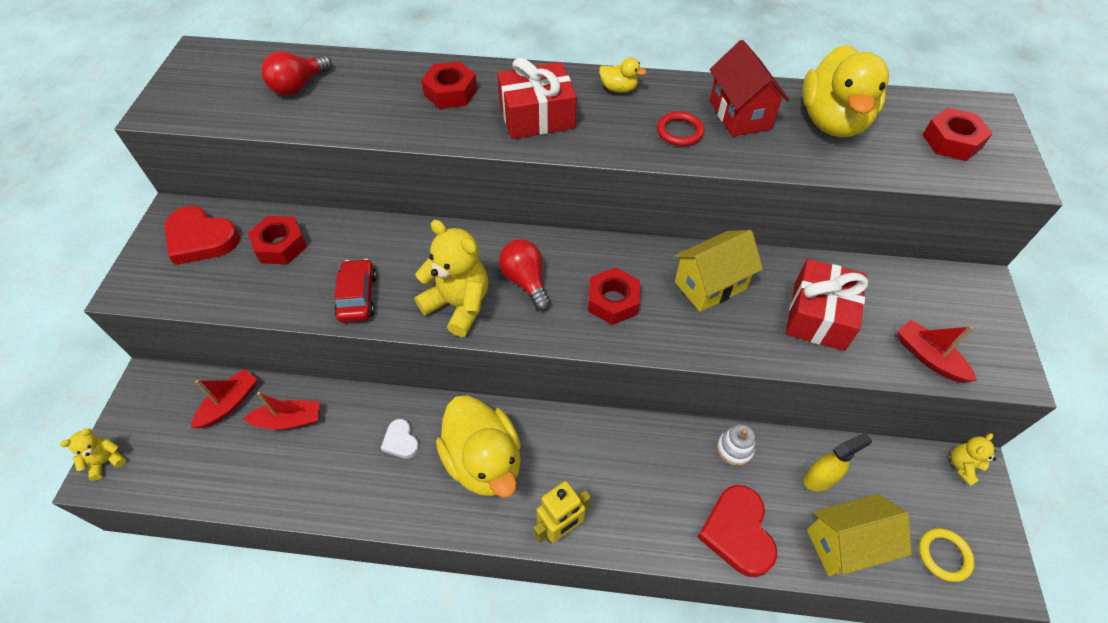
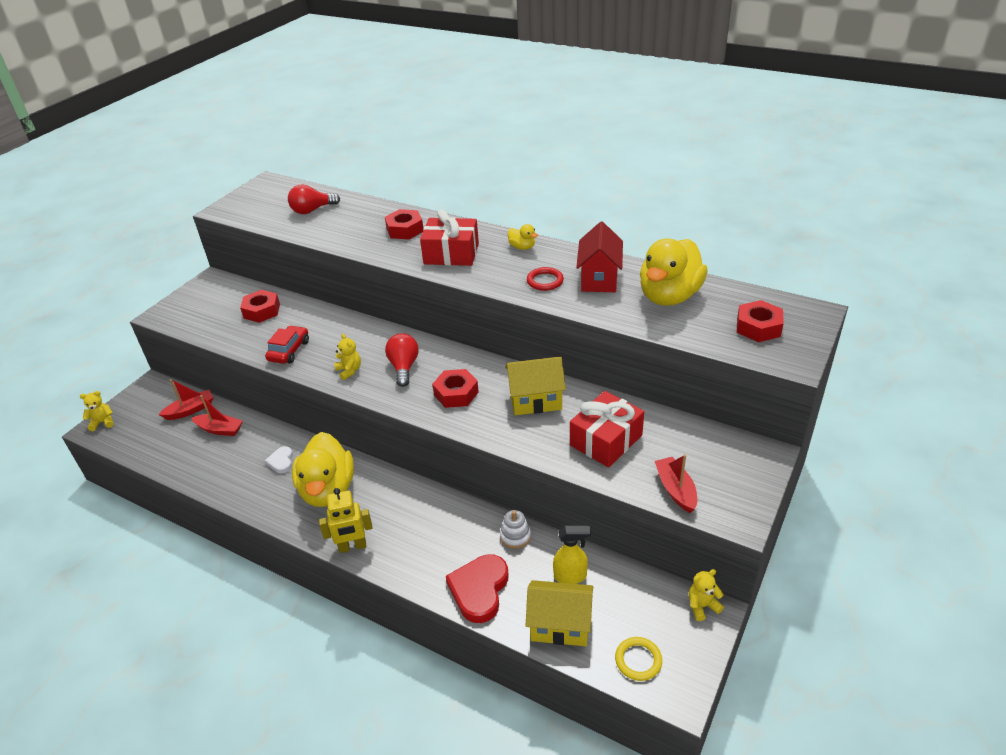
camera: 25 degrees right, 15 degrees down
(201, 239) = (217, 297): red heart -> none
(458, 305) = (349, 371): yellow teddy bear -> yellow teddy bear, size x0.52

